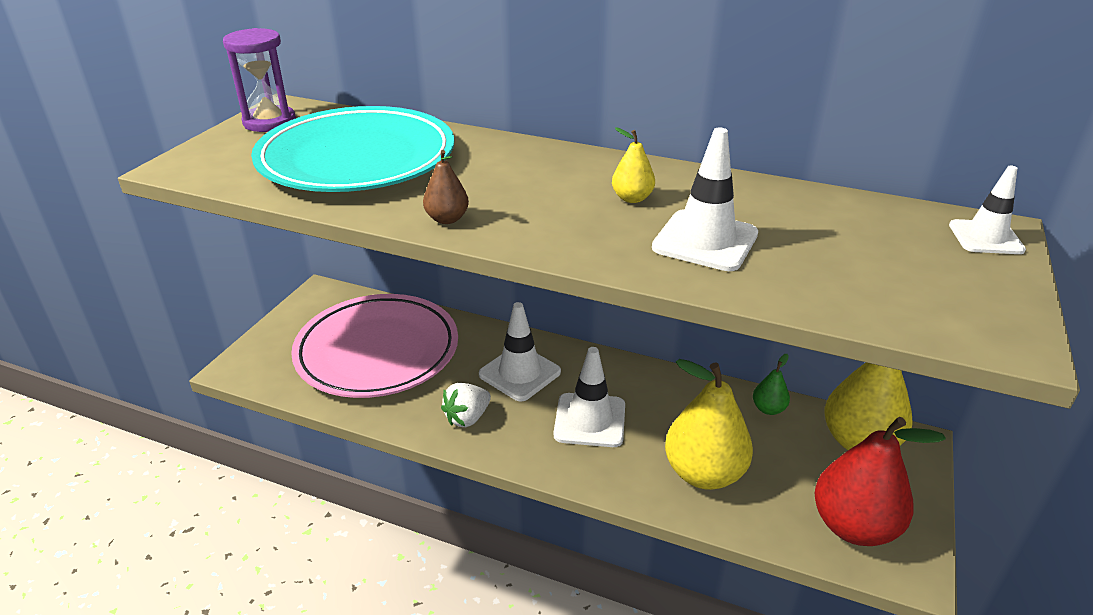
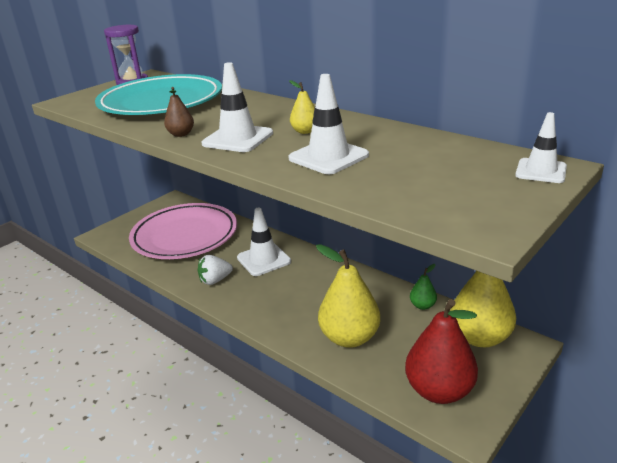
camera: 20 degrees right, 5 degrees down
(590, 420) = (292, 293): white traffic cone -> white traffic cone (238, 139)

